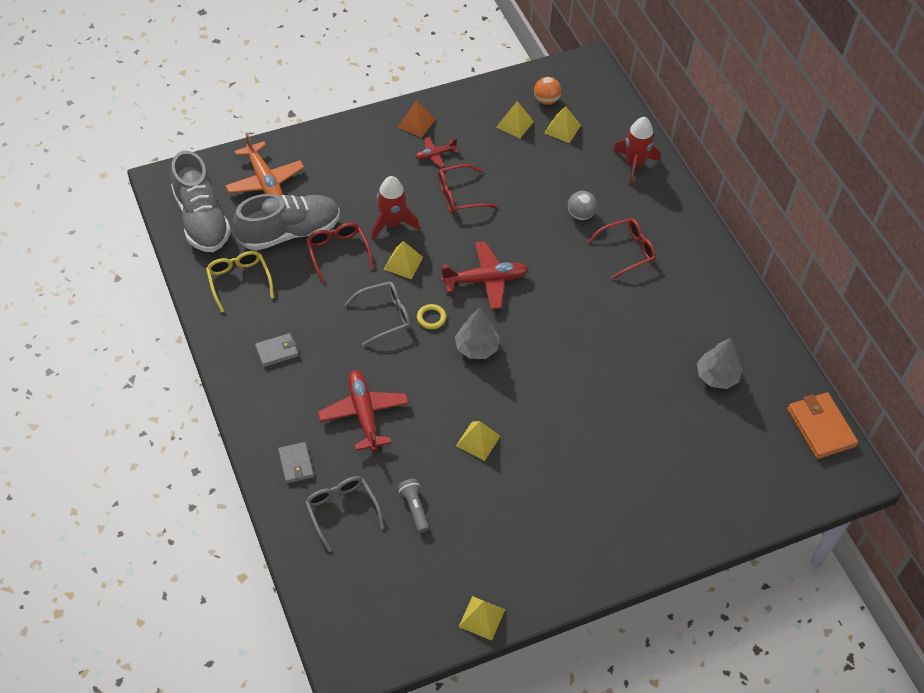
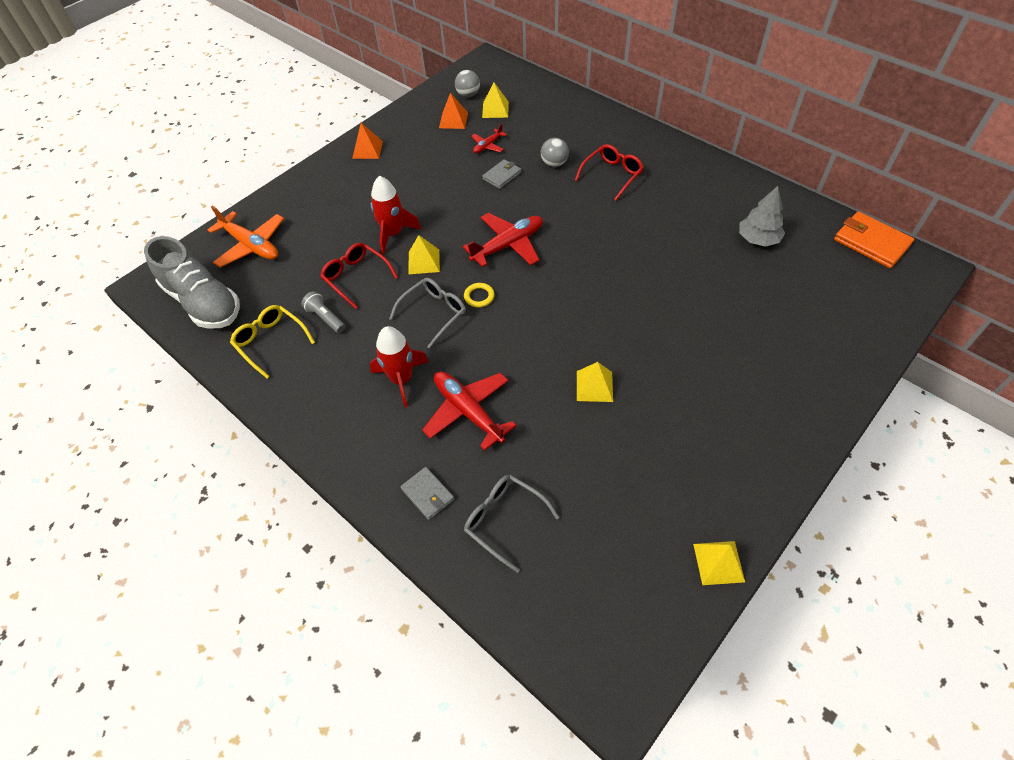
camera: 20 degrees left, 0 degrees up
(277, 351) = (345, 391): grey wallet -> grey wallet (502, 176)
(289, 232) = (299, 279): grey shoe -> none
(414, 508) = (576, 481): grey flashlight -> grey flashlight (325, 318)
(435, 155) = (399, 167): red plane -> red plane (487, 146)
(459, 195) = (440, 189): red glasses -> none
(476, 347) = (537, 304): grey tree -> none
(514, 124) = (453, 120): yellow pyramid -> orange pyramid
(546, 100) = (468, 95): orange ball -> grey ball
(634, 165) = (571, 113): red rocket -> red rocket (402, 379)

